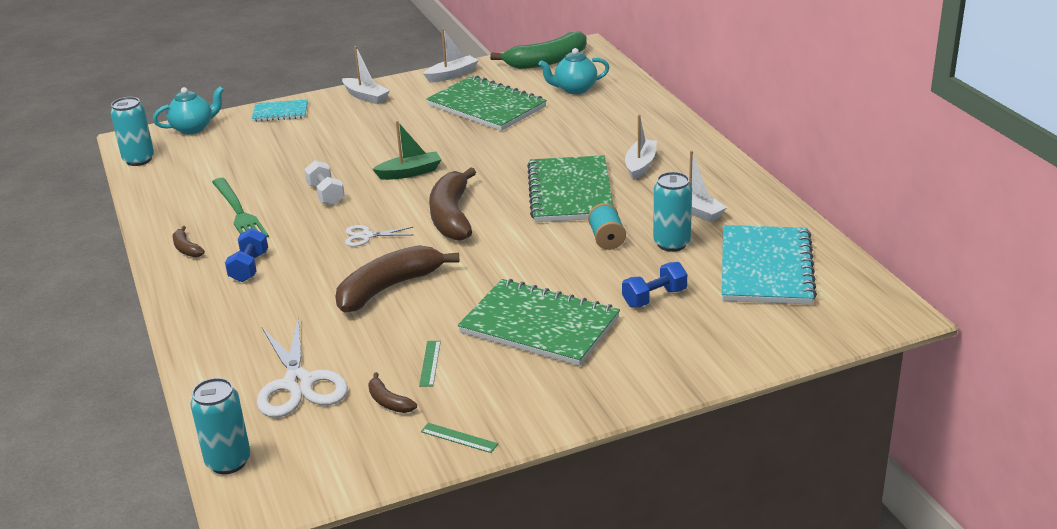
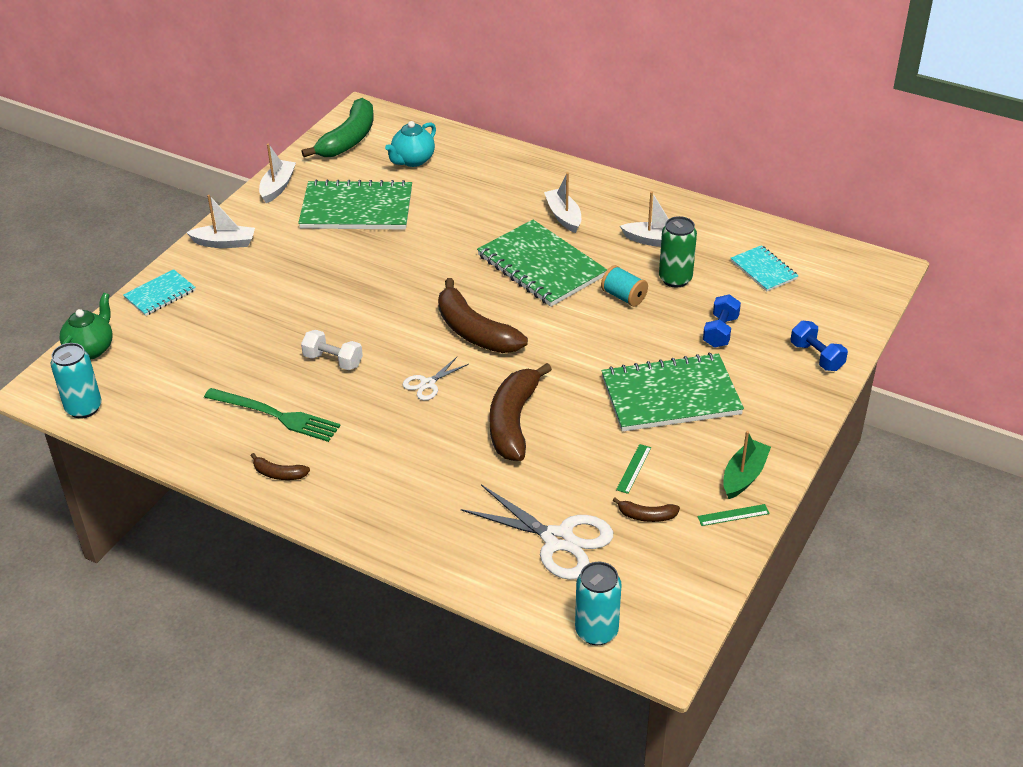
camera: 40 degrees left, 10 degrees up
(193, 128) = (91, 349): turquoise teapot -> green teapot
(249, 267) = (366, 462): blue dumbbell -> blue dumbbell (816, 356)
(410, 173) = (380, 305): green boat -> green boat (744, 476)
(430, 363) = (634, 468): green ruler -> green ruler turned 60 degrees clockwise
(671, 243) = (675, 279): turquoise can -> green can
(765, 268) = (763, 270): turquoise notebook -> turquoise notebook, size x0.52

